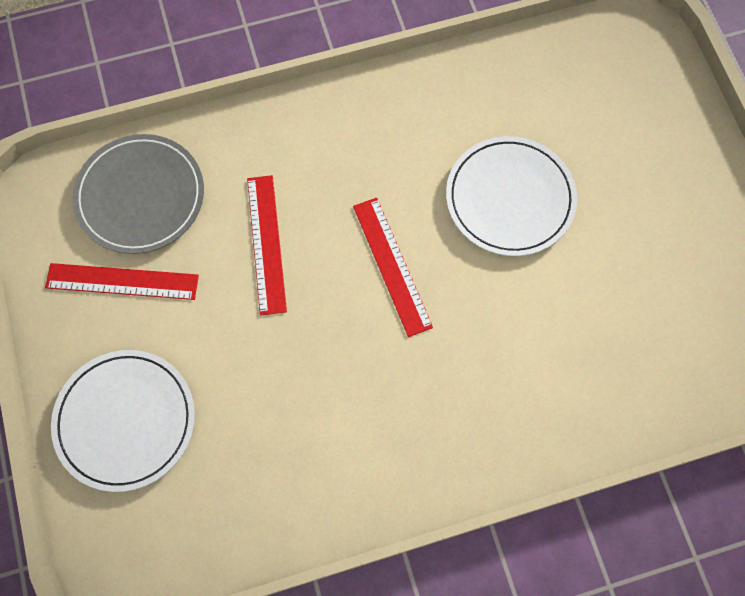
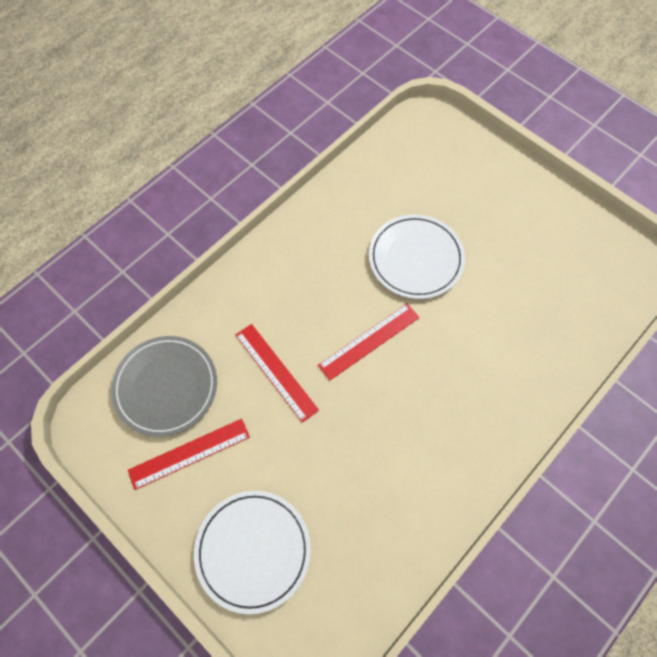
camera: 30 degrees left, 5 degrees down
(392, 265) = (369, 341): red ruler -> red ruler turned 75 degrees counterclockwise

